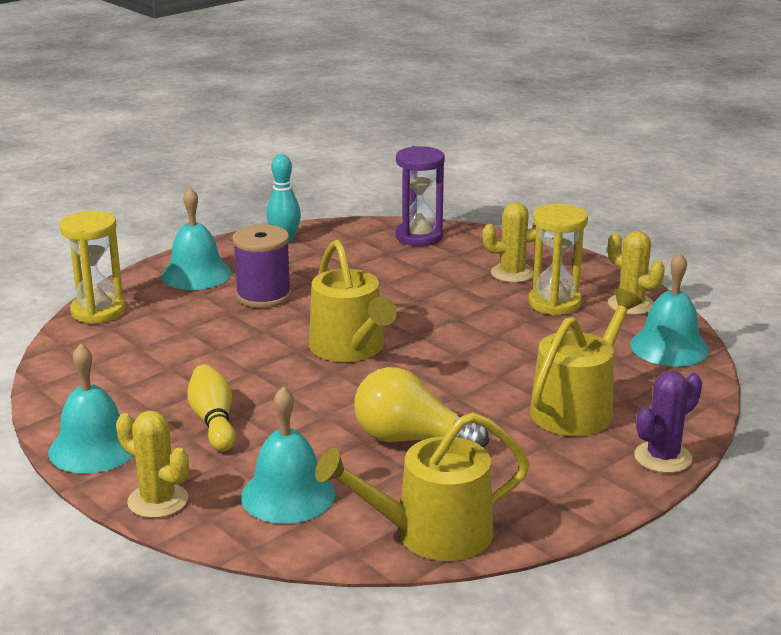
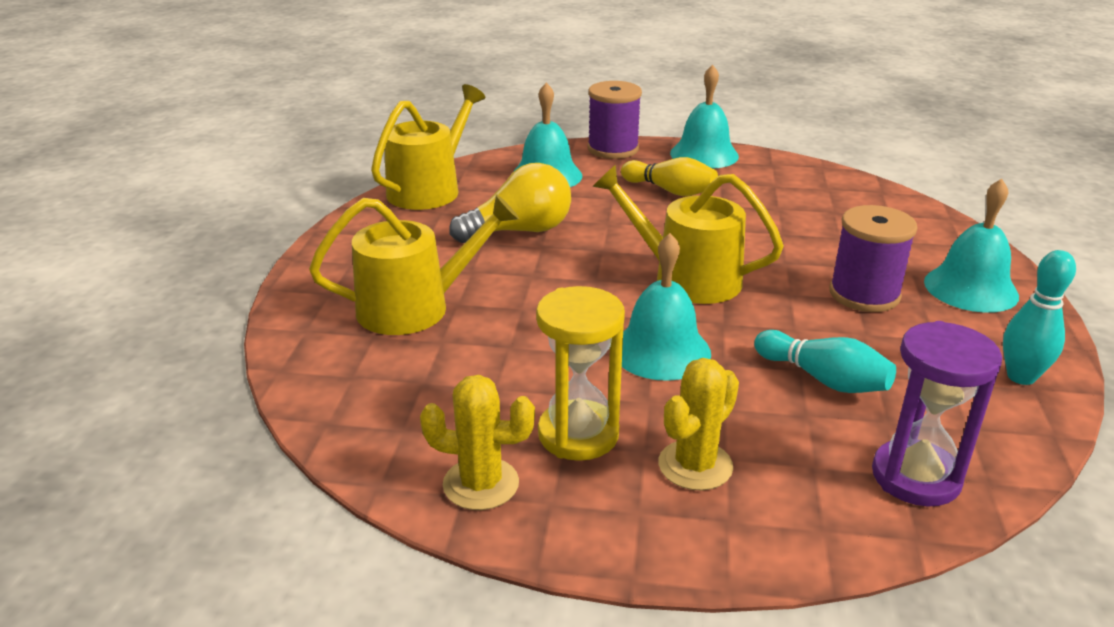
camera: 140 degrees right, 5 degrees up
(98, 311) = (934, 221): yellow hourglass -> none
(158, 501) = (613, 149): yellow cactus -> purple spool
(383, 275) = (823, 379): none -> turquoise bowling pin
(577, 408) = (414, 307): yellow watering can -> yellow watering can turned 105 degrees counterclockwise
(663, 457) = (301, 294): purple cactus -> none
(669, 347) = (376, 428): turquoise bell -> turquoise bell (661, 350)

